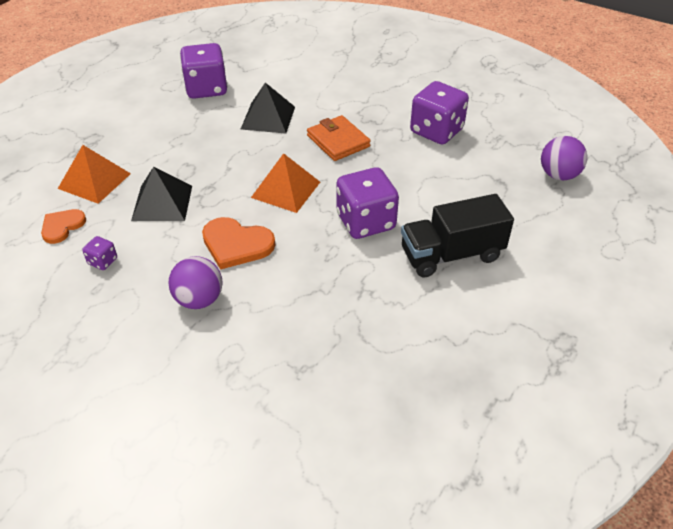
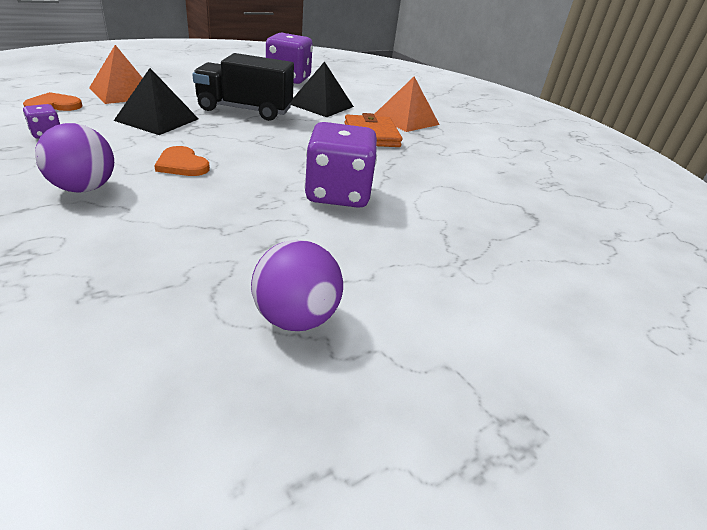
camera: 20 degrees right, 10 degrees down
(236, 244) = (182, 164): orange heart -> orange heart, size x0.65
(286, 189) = (281, 147): orange pyramid -> orange pyramid (406, 120)
(436, 131) = (483, 158): purple dice -> none
(451, 254) = (415, 256): black truck -> black truck (245, 110)
(558, 175) = (616, 234): purple ball -> purple ball (296, 318)

